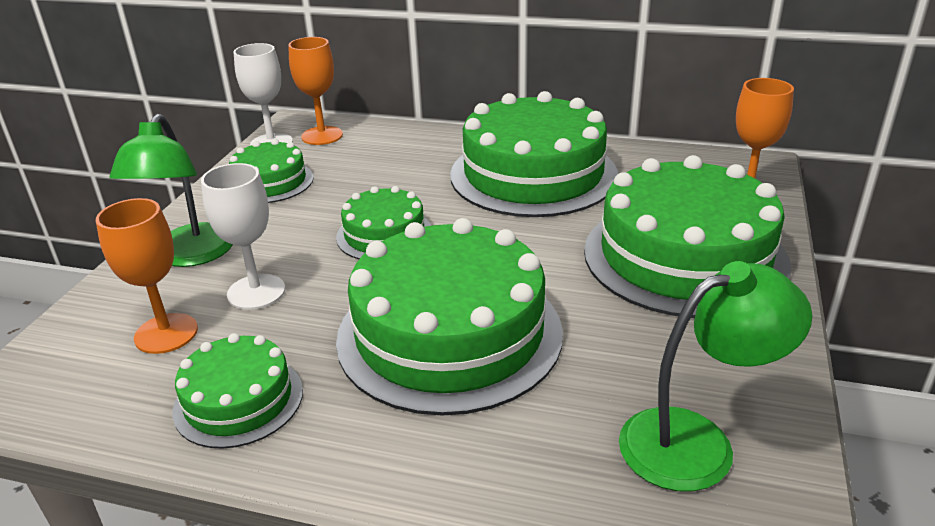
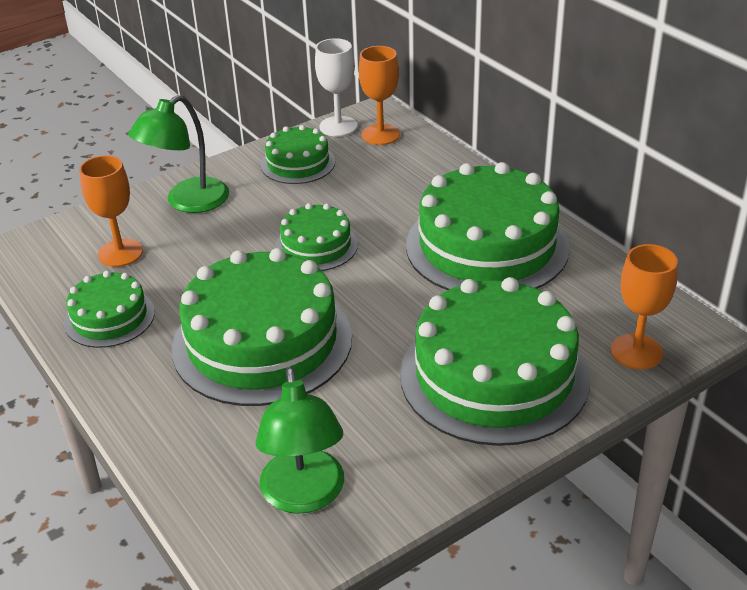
camera: 40 degrees right, 5 degrees up
(256, 292) = (194, 250): white goblet -> none
(697, 441) = (304, 496): green lamp -> green lamp turned 60 degrees clockwise

